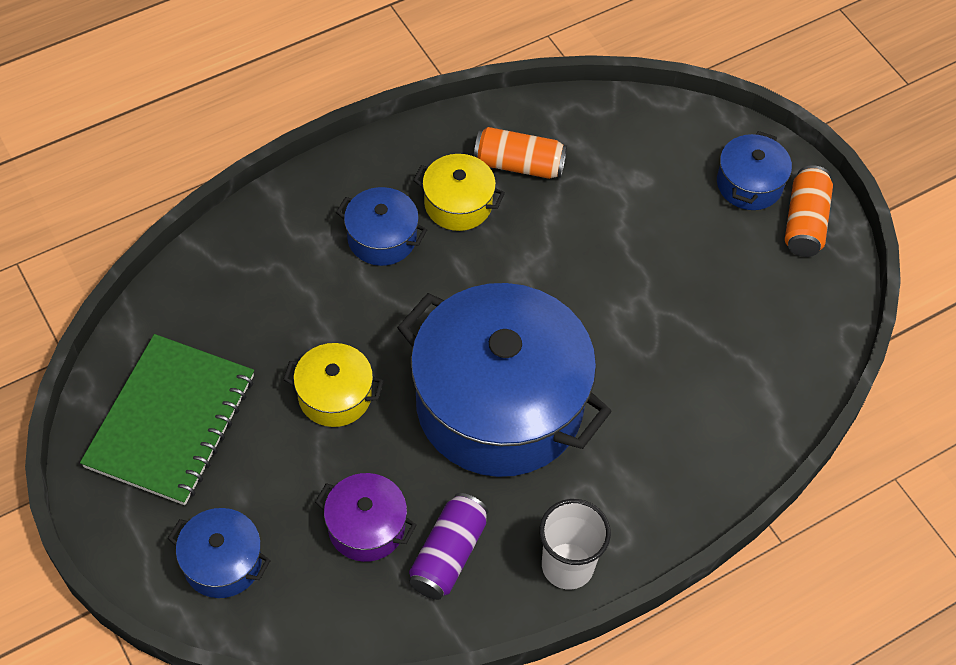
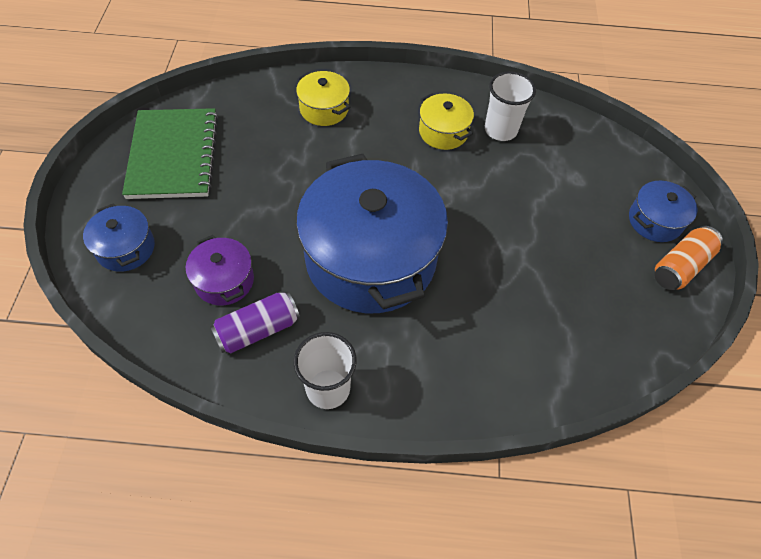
camera: 35 degrees right, 0 degrees up
(170, 421) = (173, 155): green notebook -> green notebook turned 60 degrees counterclockwise
(335, 396) = (275, 195): yellow pot -> yellow pot (324, 109)
(382, 238) = (380, 126): blue pot -> none
(519, 164) = (500, 130): orange can -> white cup

